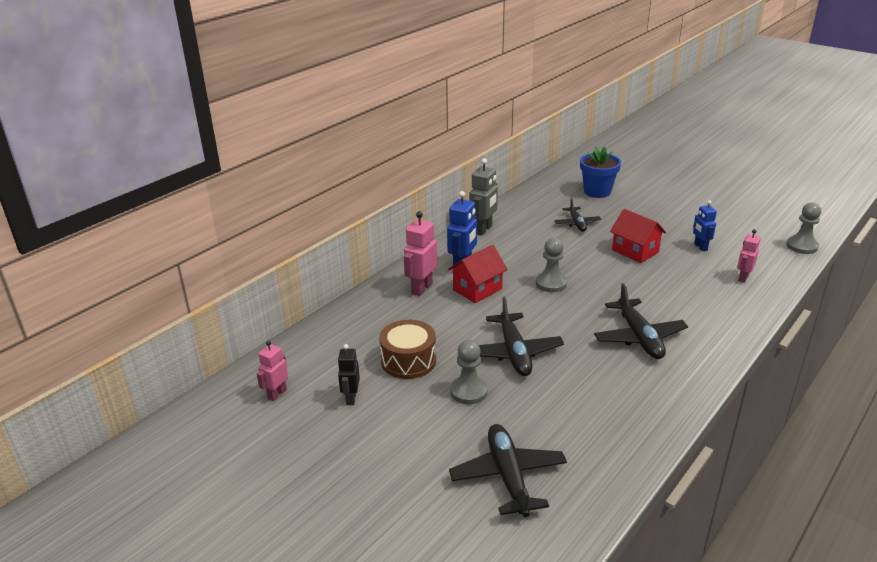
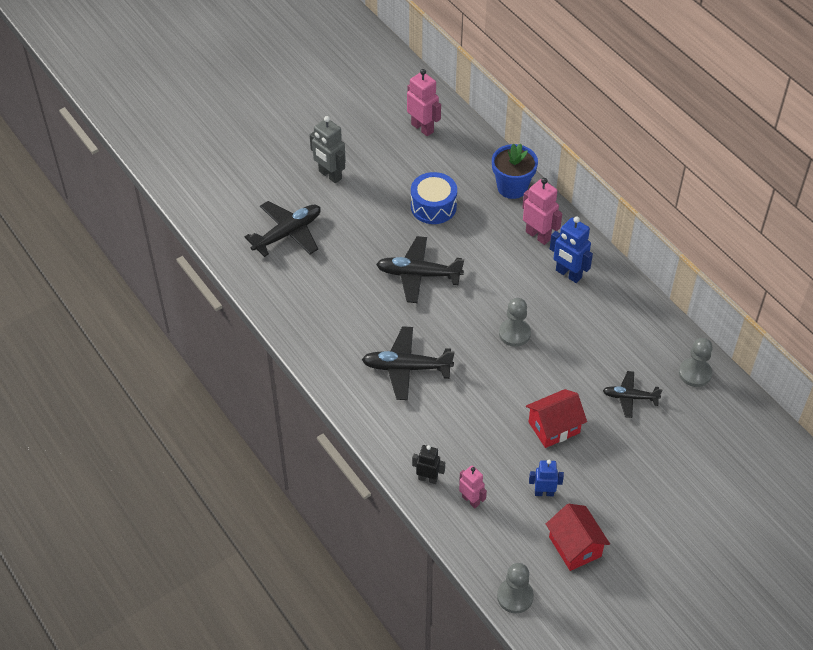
camera: 105 degrees right, 20 degrees up
(277, 394) = (422, 128): pink robot -> pink robot, size x1.55
(351, 398) = (401, 166): black robot -> black robot (428, 478)
(408, 361) = (433, 206): brown drum -> blue drum
(468, 391) = (381, 234): grey pawn -> grey pawn (695, 373)
(477, 289) = (523, 275): red house -> red house (575, 547)
(483, 229) = (639, 309): grey robot -> grey robot (330, 175)
(508, 476) = (287, 233): black plane -> black plane turned 45 degrees counterclockwise
(597, 192) = (707, 448): blue flower pot -> blue flower pot (512, 187)

